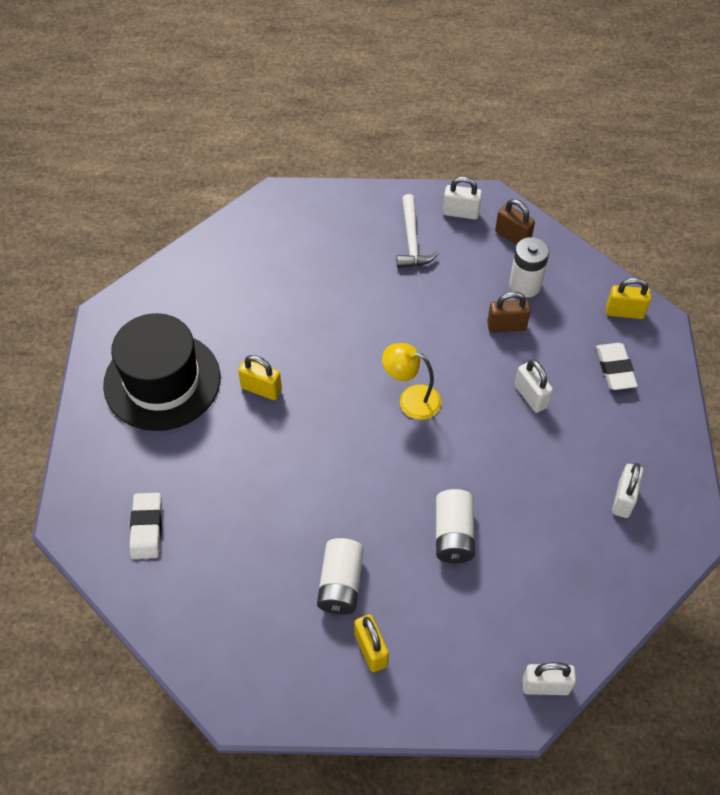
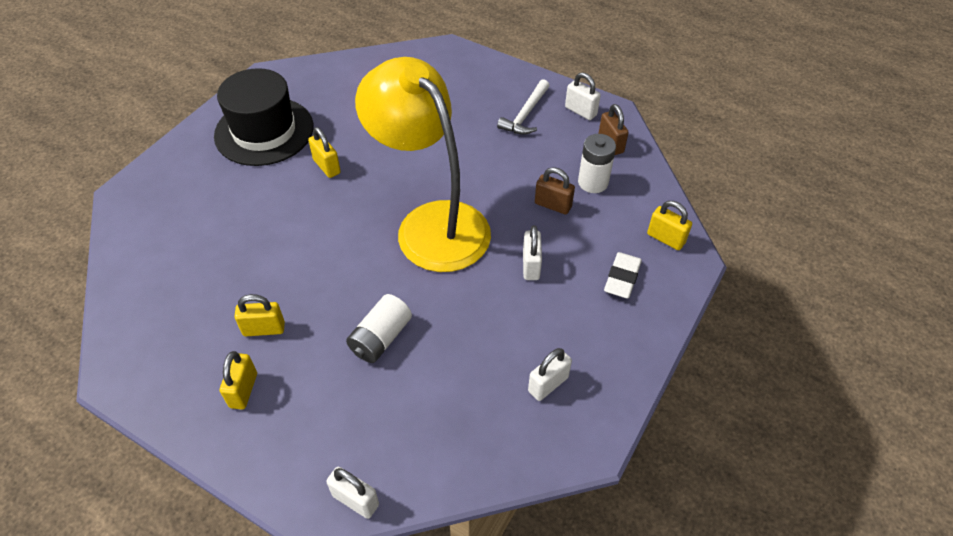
camera: 30 degrees right, 5 degrees down
(147, 528) = (167, 221): white eraser -> none
(340, 584) = (264, 329): white battery -> yellow padlock
(411, 399) = (431, 223): yellow lamp -> yellow lamp, size x2.39

